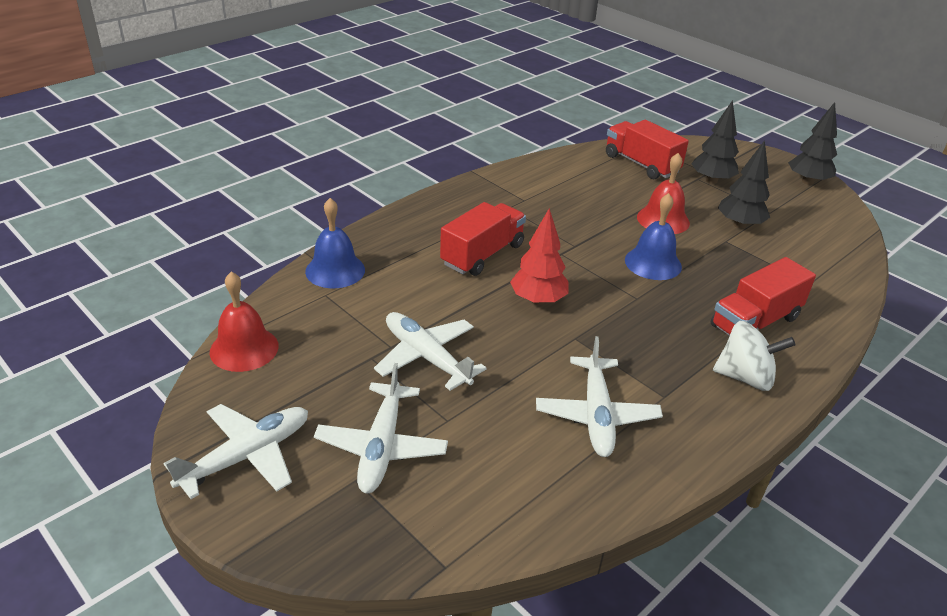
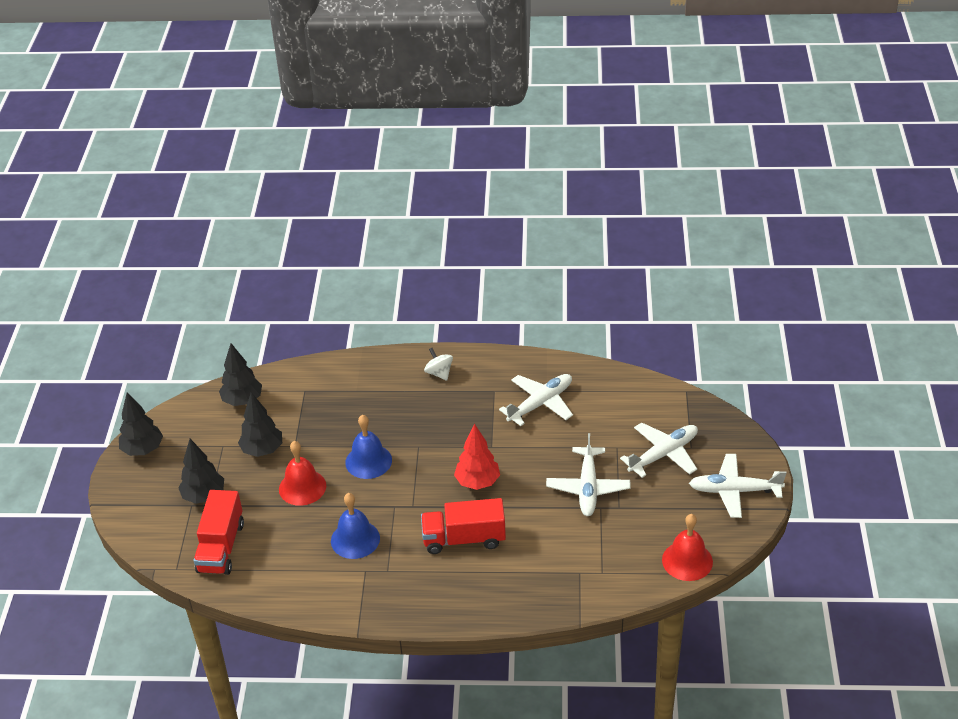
camera: 130 degrees left, 5 degrees up
(335, 270) = (576, 590): blue bell -> blue bell (355, 539)
(745, 377) = (439, 373): white spinning top -> white spinning top, size x0.66
(755, 322) = (380, 392): red truck -> none
(829, 246) = (242, 401): none -> black tree

